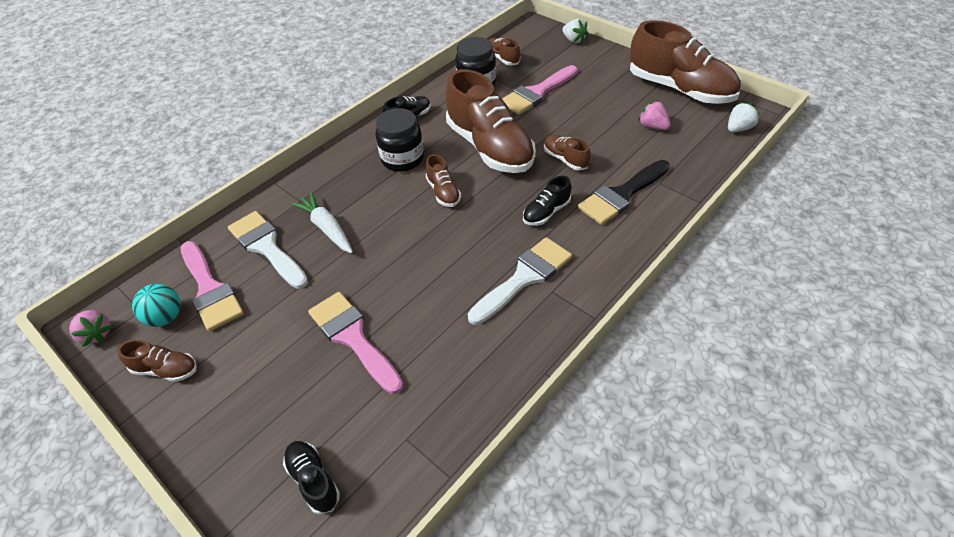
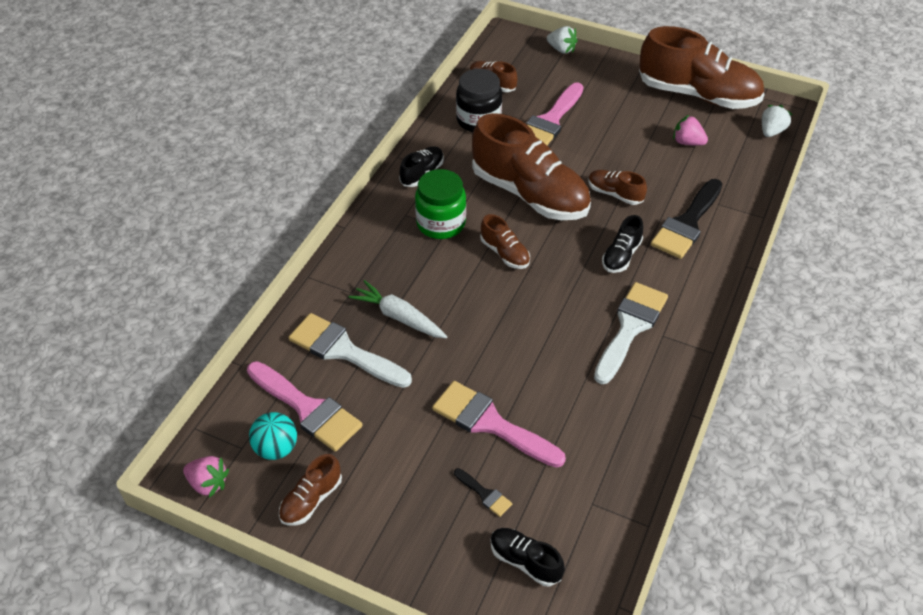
camera: 20 degrees left, 0 degrees up
(166, 369) = (311, 500): brown shoe -> brown shoe turned 135 degrees clockwise
(312, 403) = (485, 494): none -> black brush
(402, 159) = (441, 223): black jar -> green jar

